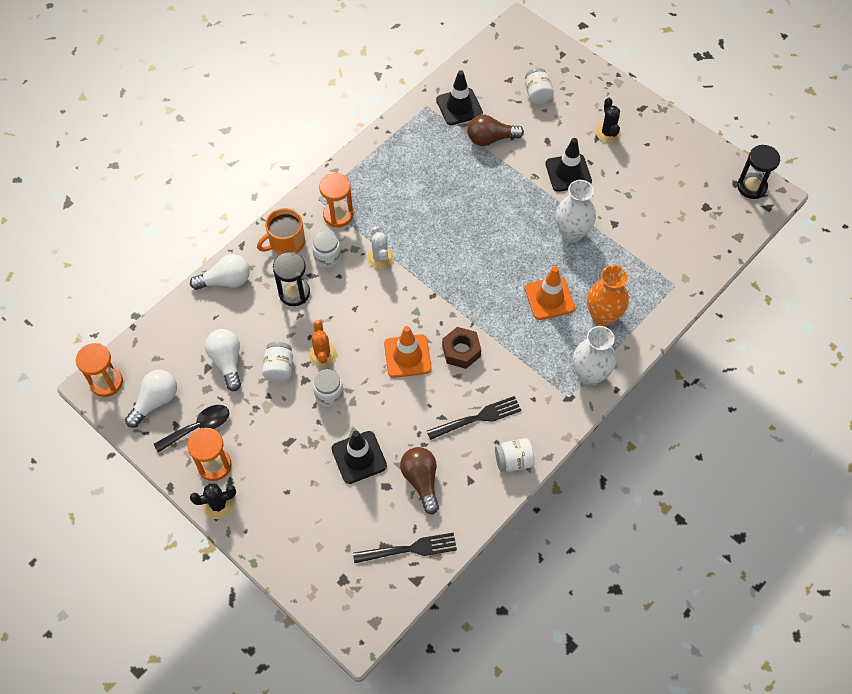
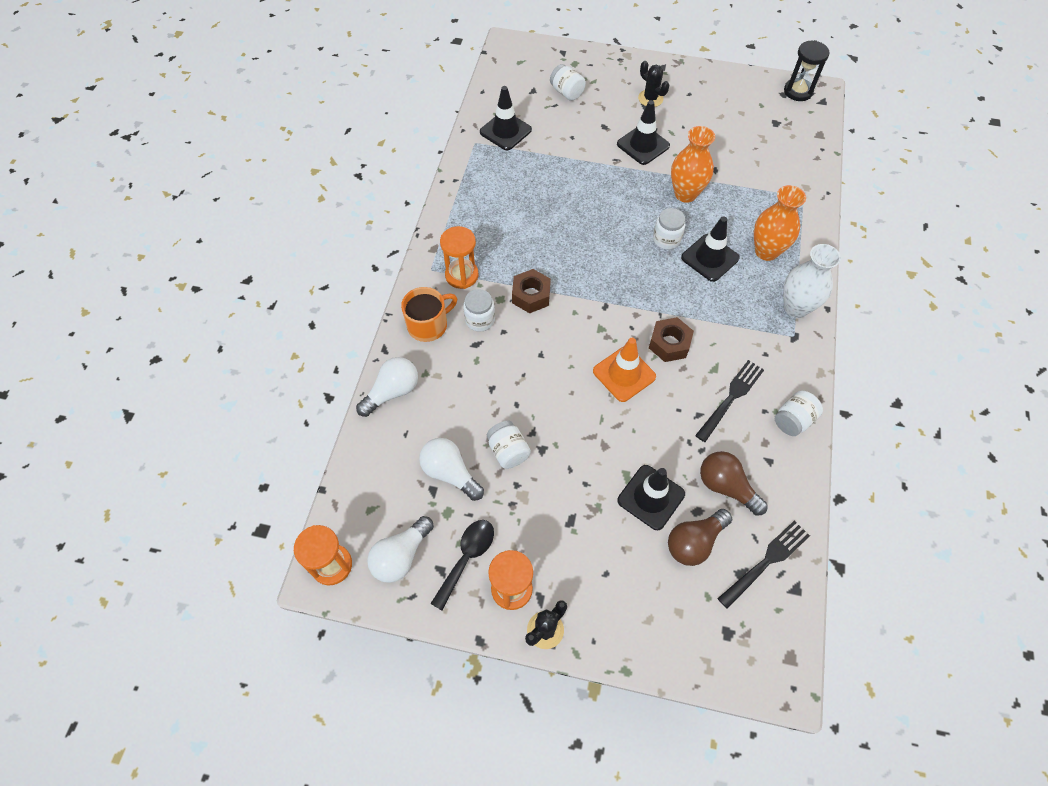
camera: 30 degrees left, 0 degrees up
(155, 401) = (401, 556): white light bulb -> white light bulb turned 150 degrees counterclockwise
(286, 242) = (428, 325): orange mug -> orange mug turned 150 degrees counterclockwise
(294, 293) = (471, 369): black hourglass -> none
(322, 354) = (542, 415): orange cactus -> none
(329, 395) = (577, 451): white jar -> white jar (666, 239)
(380, 258) = (531, 295): white cactus -> brown nut
(490, 139) = (554, 146): brown light bulb -> brown light bulb (694, 542)
(549, 298) = (710, 258): orange traffic cone -> black traffic cone
(572, 233) = (685, 194): white vase -> orange vase

